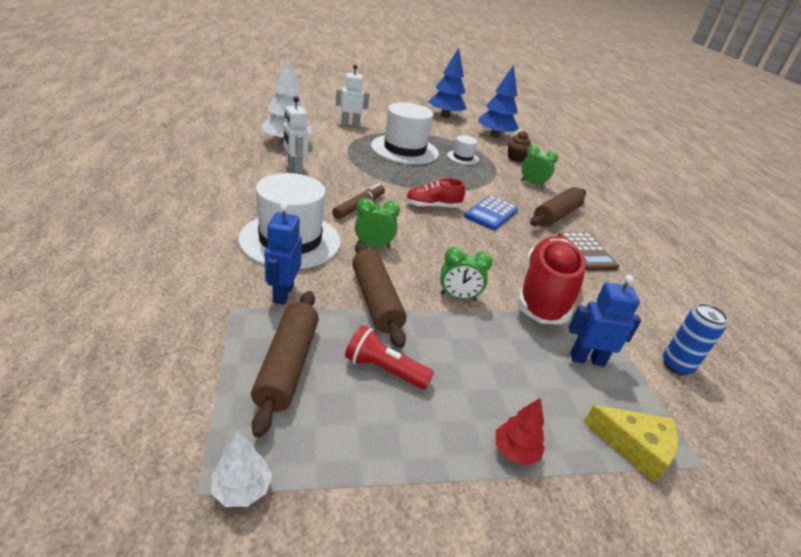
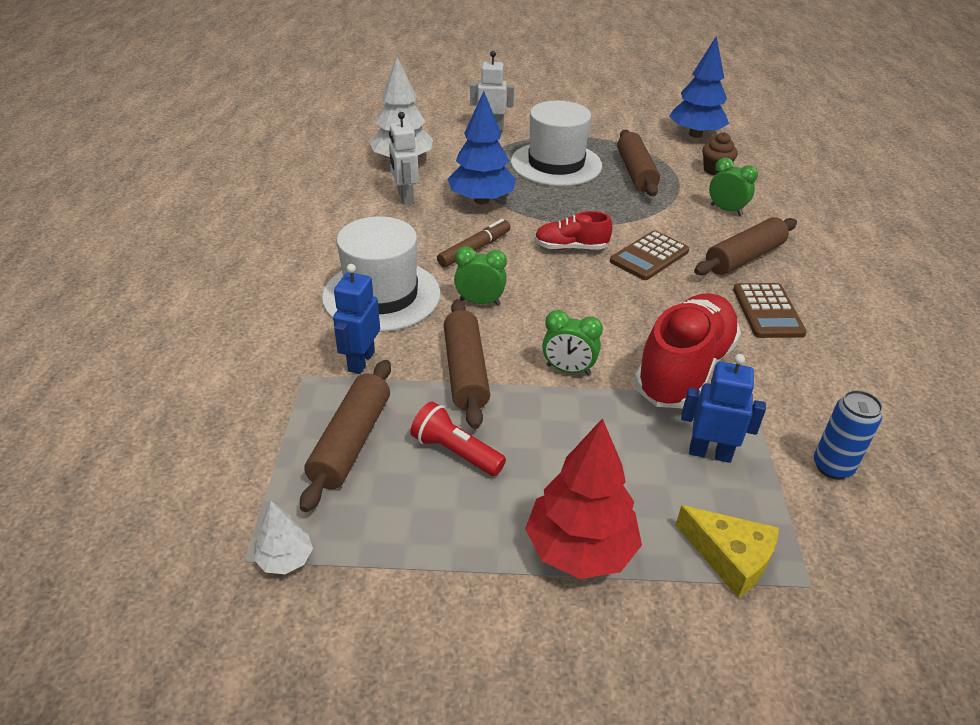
camera: 15 degrees right, 5 degrees up
(445, 116) = (630, 105): blue tree -> blue tree (481, 200)
(462, 157) = (635, 172): white hat -> brown rolling pin
(491, 213) = (649, 256): blue calculator -> brown calculator
(515, 451) = (580, 549): red tree -> red tree, size x2.03

